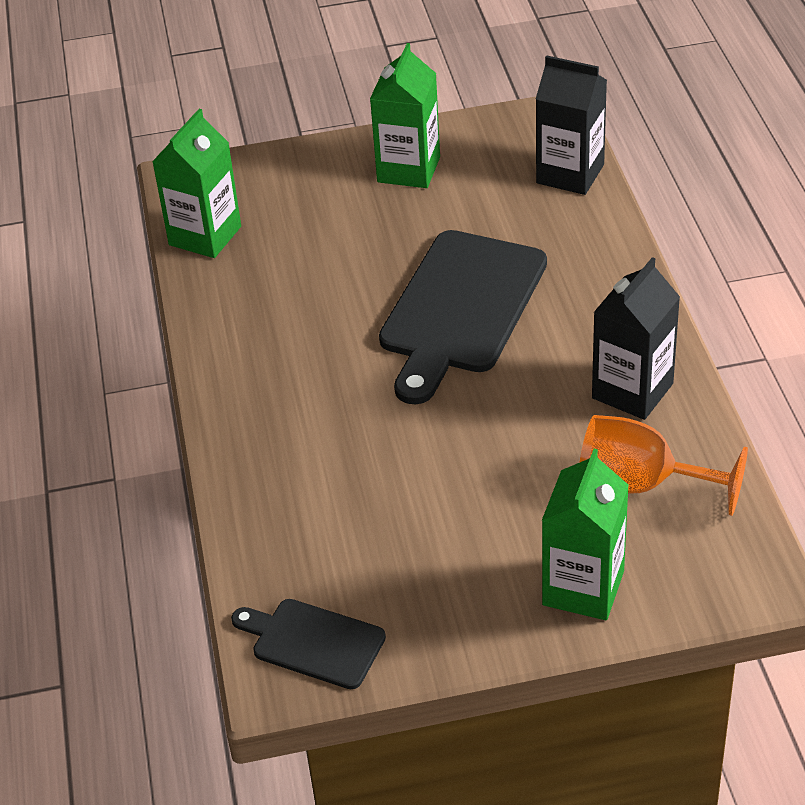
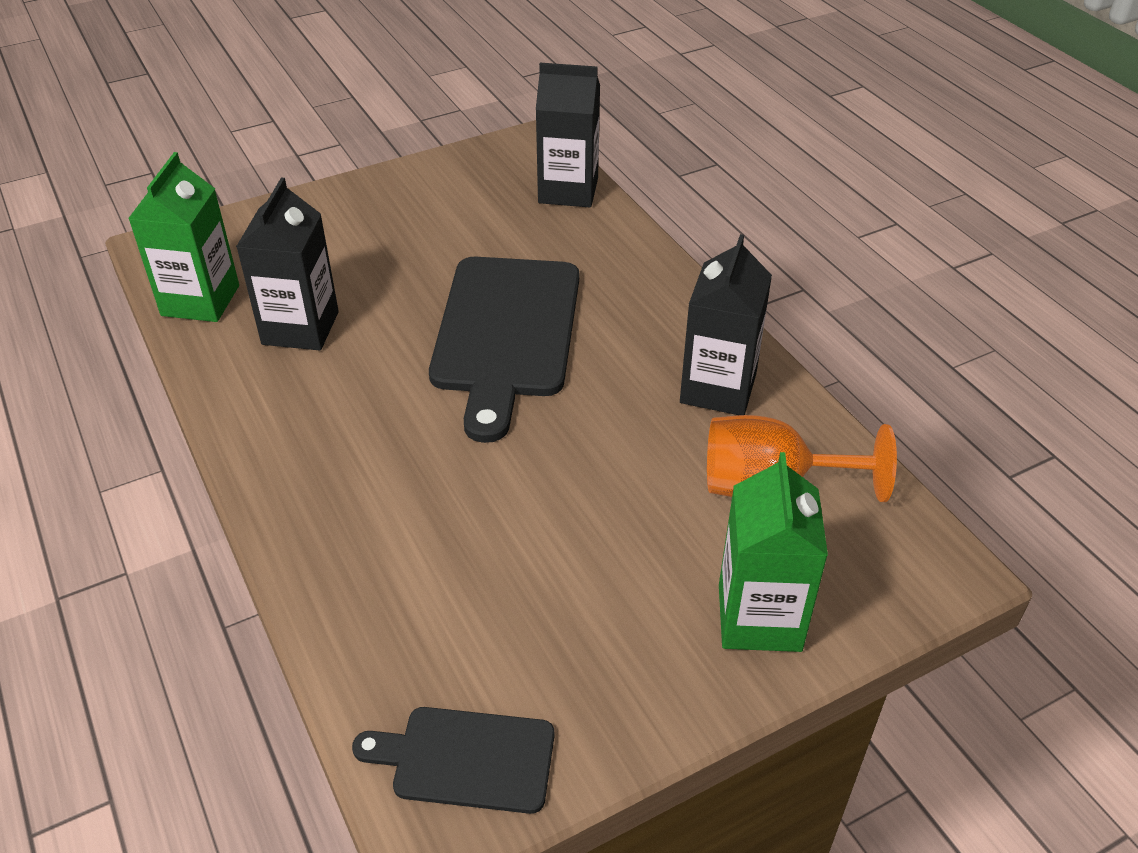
camera: 20 degrees left, 0 degrees up
(283, 275) = (300, 328): none -> black carton
(408, 169) = (404, 207): green carton -> none

